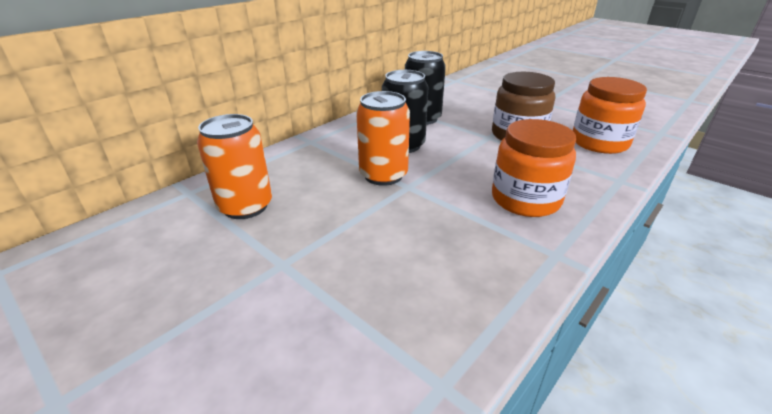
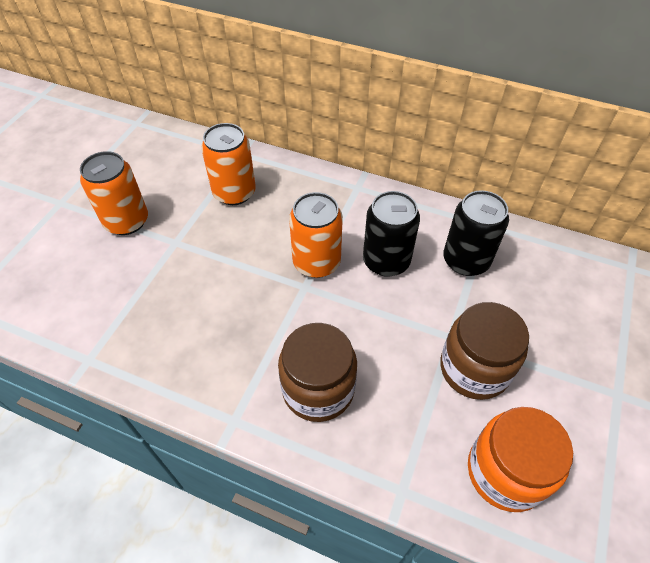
camera: 70 degrees right, 20 degrees up
(199, 309) = (126, 221): none -> orange can
(525, 199) = (318, 389): orange jar -> brown jar

